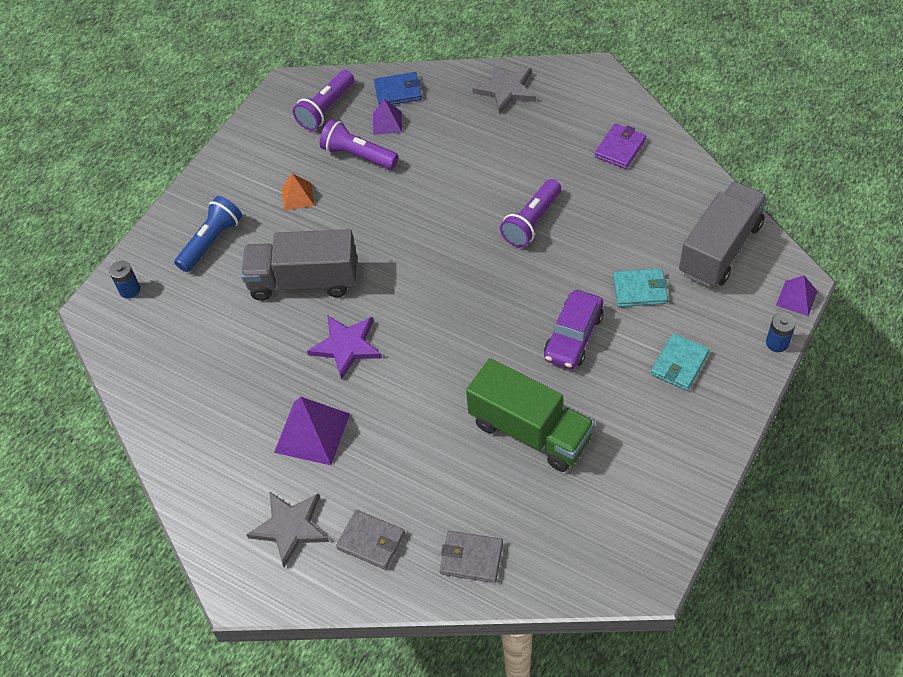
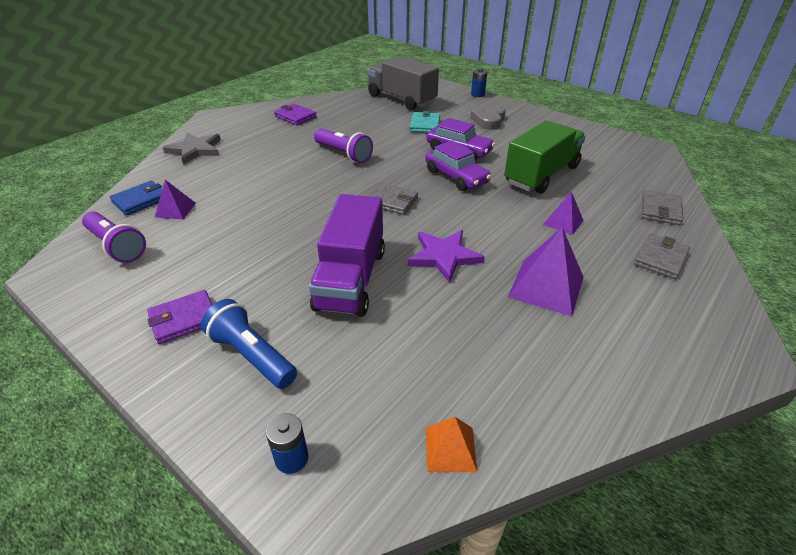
camera: 85 degrees left, 15 degrees down
(244, 189) = (184, 319): none -> purple wallet
(290, 527) = (660, 309): grey star -> none
(298, 196) = (228, 275): orange pyramid -> orange pyramid (450, 449)
(304, 281) = (351, 279): grey truck -> purple truck
(358, 155) = (203, 230): purple flashlight -> none
(398, 91) = (140, 200): blue wallet -> blue wallet turned 45 degrees clockwise
(436, 287) = (391, 201): none -> grey wallet
(503, 340) = (456, 177): none -> purple car
(679, 364) = (488, 120): turquoise wallet -> grey heart
(796, 298) = (447, 86): purple pyramid -> purple pyramid (563, 222)

